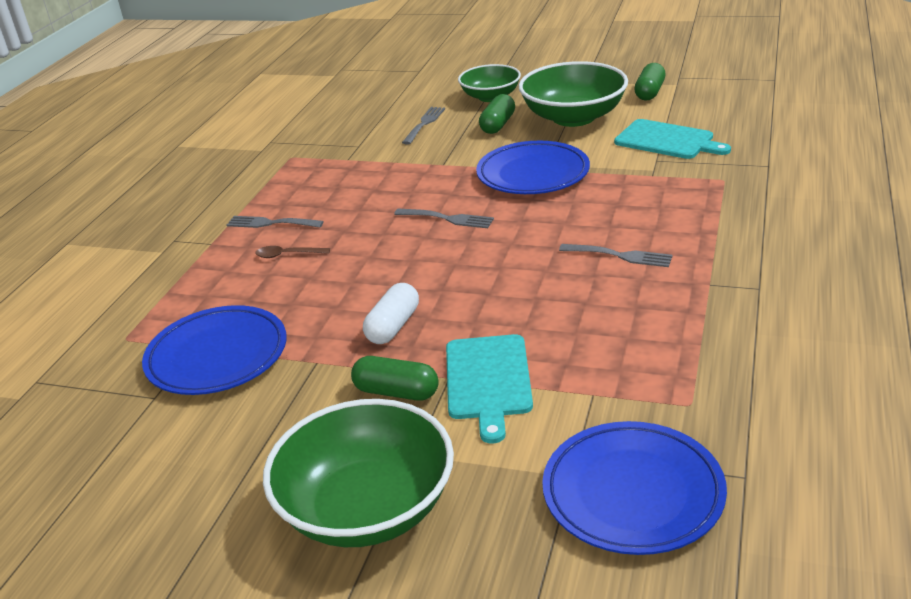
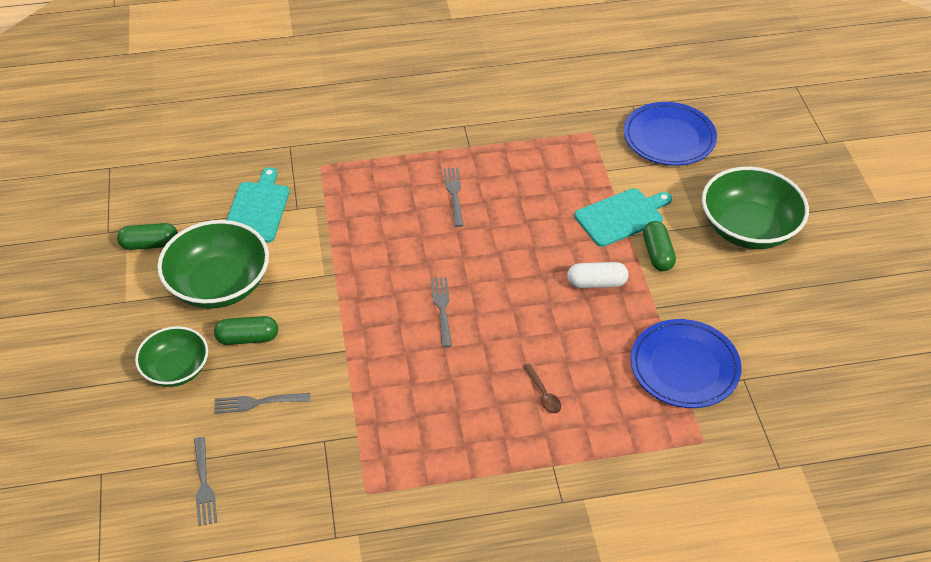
camera: 120 degrees left, 15 degrees up
(271, 223) = (500, 435): grey fork -> grey fork (204, 484)
(533, 174) = (345, 278): blue plate -> none

